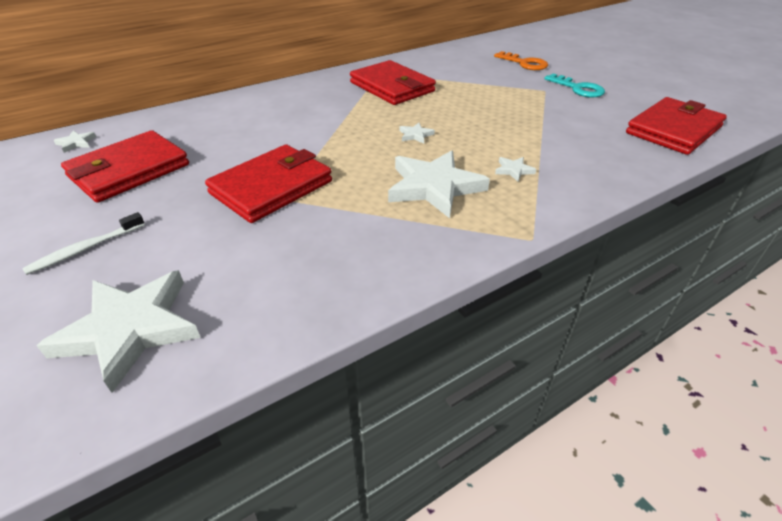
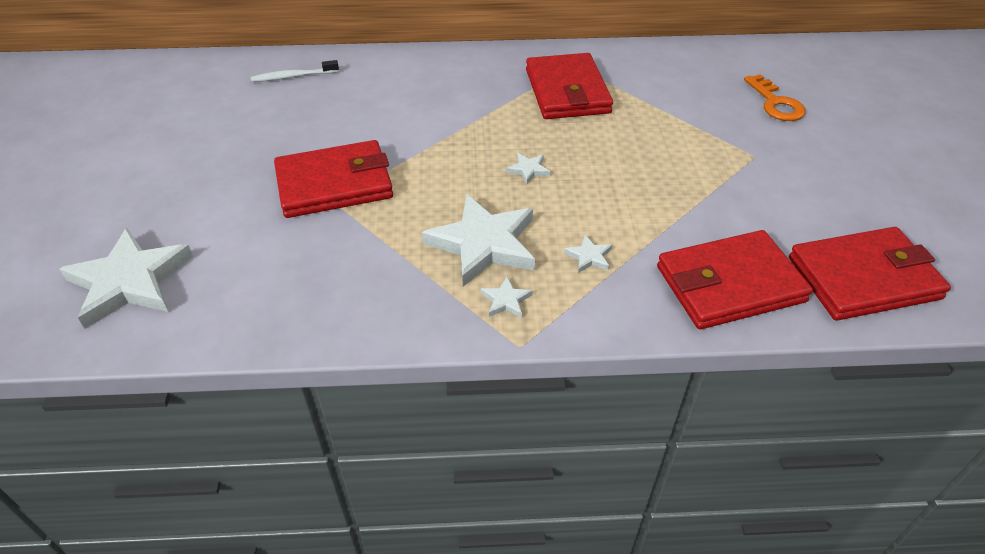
camera: 30 degrees right, 5 degrees up
(76, 143) = (217, 71): white star -> white star (506, 300)
(85, 249) = (150, 192): white toothbrush -> white toothbrush (293, 76)
(129, 171) = (235, 119): red wallet -> red wallet (729, 284)
(578, 88) = (805, 168): turquoise key -> none

